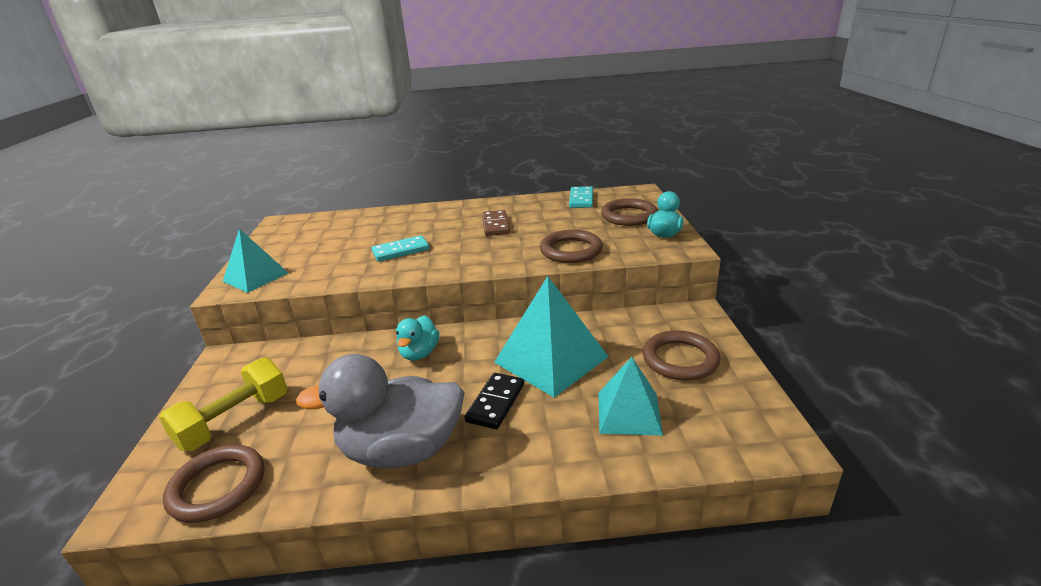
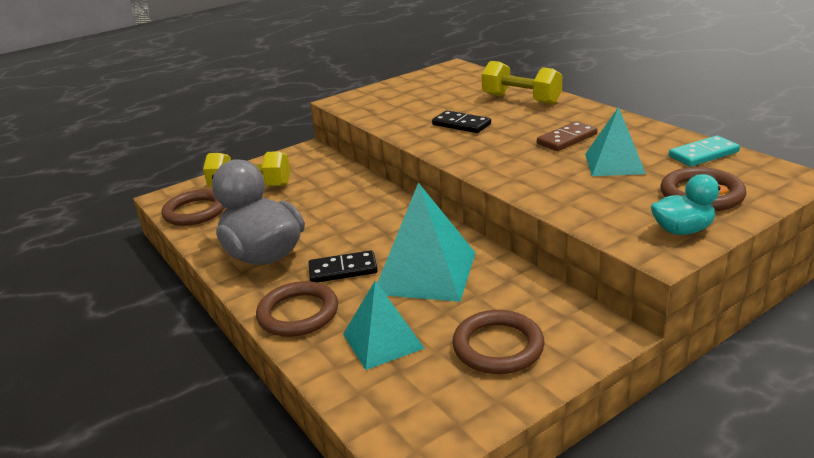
camera: 60 degrees right, 0 degrees up
(255, 277) = (363, 100): turquoise pyramid -> turquoise pyramid (614, 163)
(401, 251) = (461, 124): turquoise domino -> black domino
(402, 219) = (521, 99): none -> yellow dumbbell
(419, 353) = (376, 211): turquoise duck -> none
(571, 250) = (562, 192): brown ring -> brown ring (298, 313)

